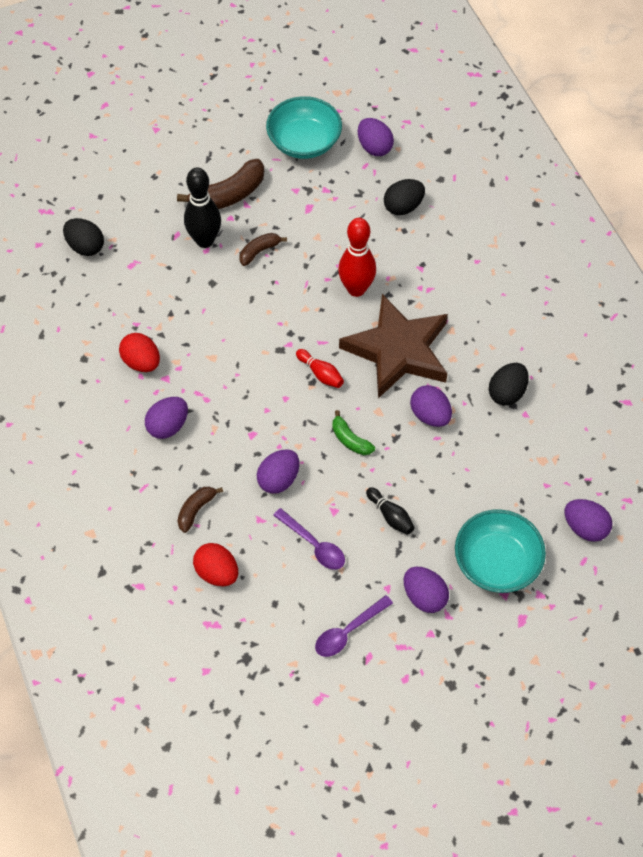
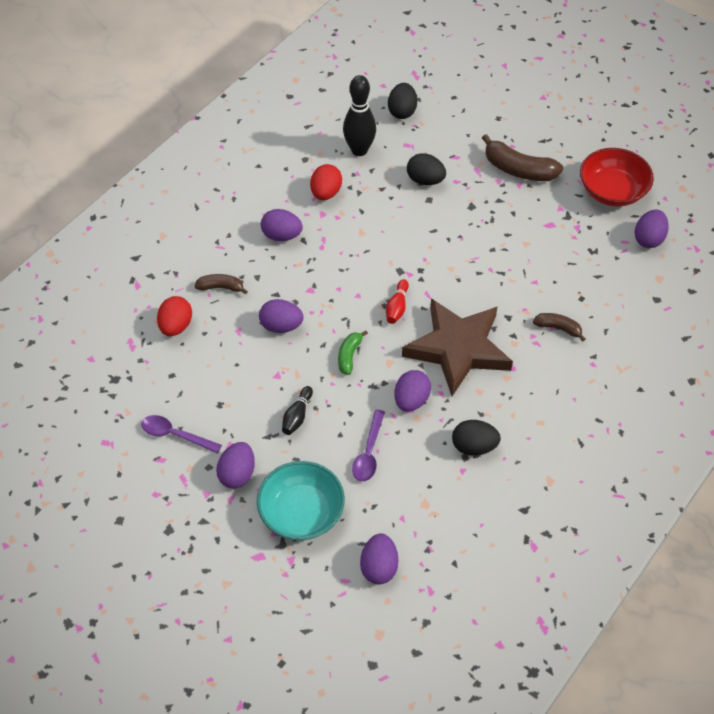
camera: 60 degrees right, 5 degrees down
(205, 240) = (464, 176): black bowling pin -> black bowling pin (359, 150)
(259, 251) = (481, 214): brown banana -> brown banana (558, 328)
(304, 142) = (612, 191): turquoise bowl -> red bowl
(314, 545) = (238, 376): purple spoon -> purple spoon (369, 453)
(356, 289) = (496, 293): red bowling pin -> none
(403, 207) = (604, 286): black egg -> black egg (425, 180)

